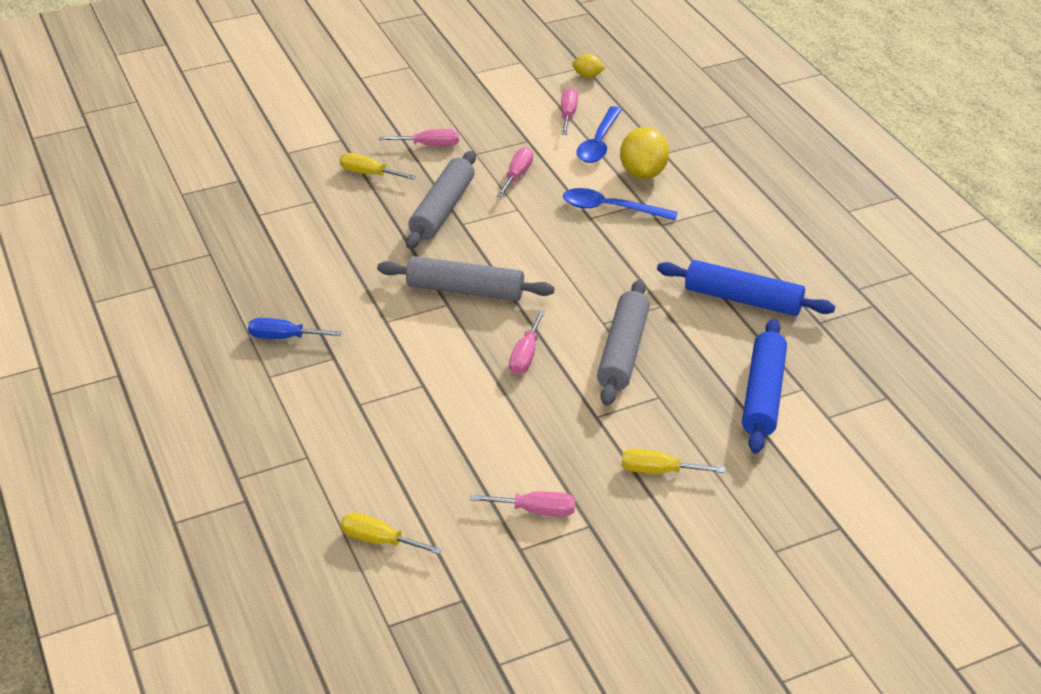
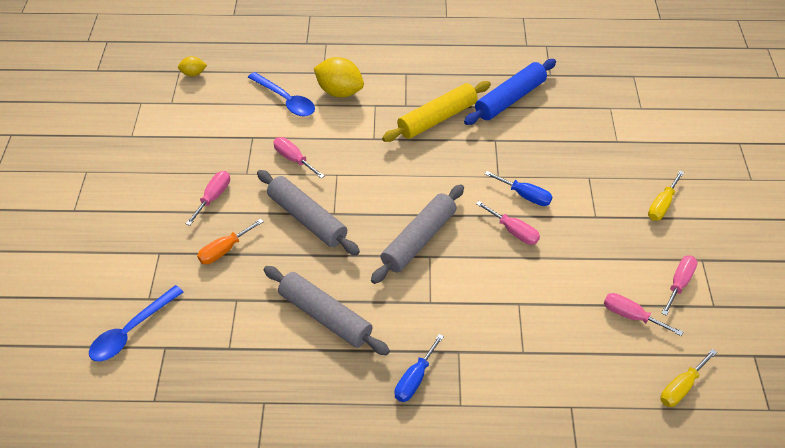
camera: 65 degrees left, 10 degrees up
(368, 174) = (224, 250): yellow screwdriver -> orange screwdriver
(568, 115) = (236, 103): pink screwdriver -> pink screwdriver (631, 316)
(587, 76) = (193, 74): yellow lemon -> yellow lemon turned 45 degrees clockwise
(588, 351) = (525, 195): none -> blue screwdriver
(610, 208) = (370, 124): blue spoon -> blue spoon (131, 331)
(622, 351) = (534, 178): grey rolling pin -> grey rolling pin (325, 316)
(659, 253) = (437, 119): none -> yellow rolling pin
(763, 395) = (608, 128): blue rolling pin -> none

